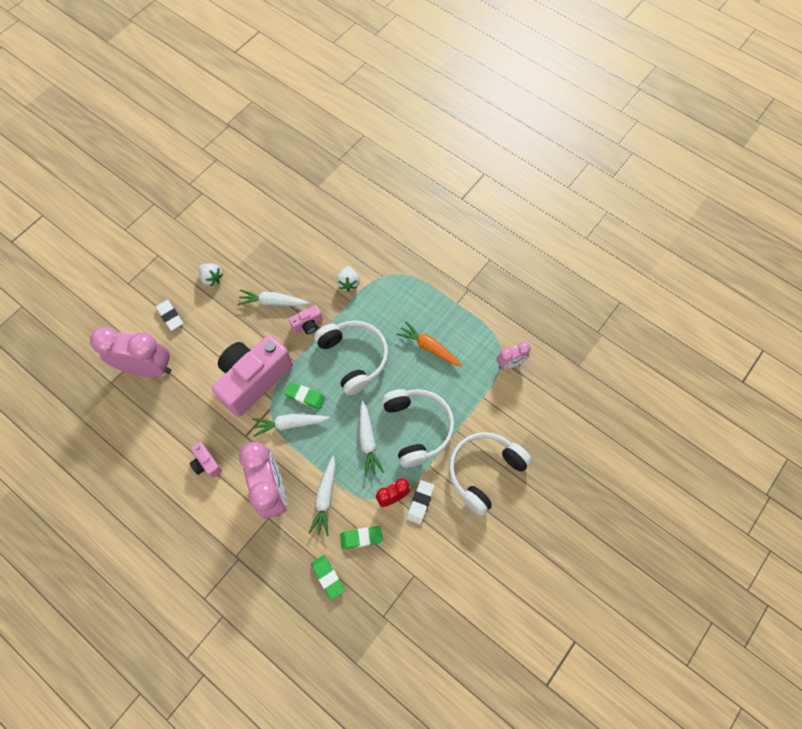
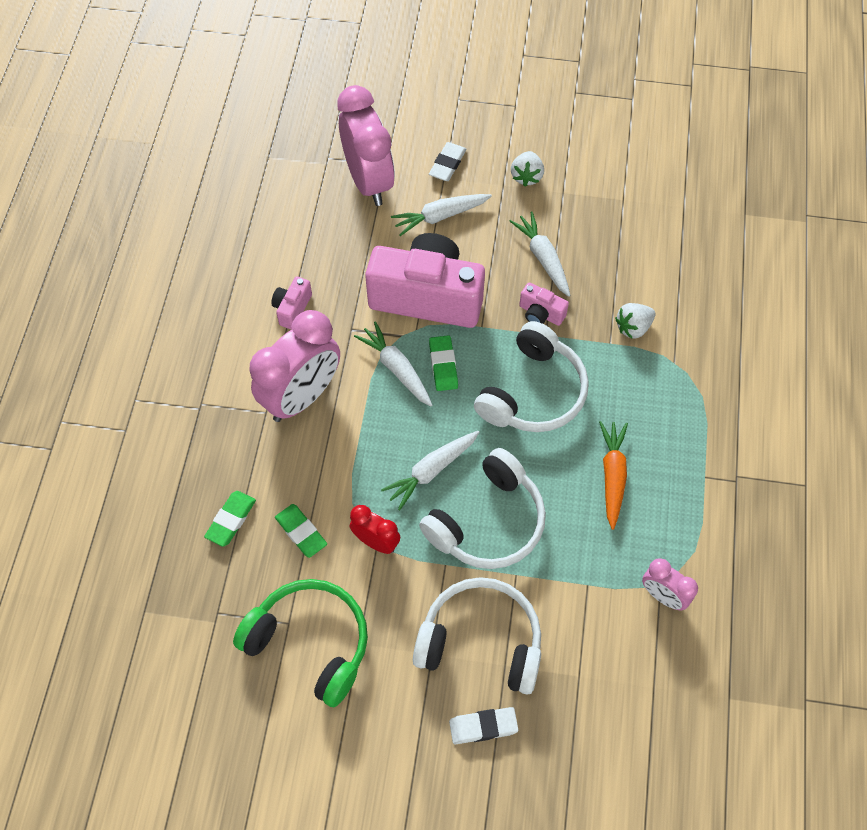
camera: 60 degrees right, 5 degrees down
(325, 498) = (327, 462): white carrot -> white carrot (440, 216)
(420, 502) = (388, 580): white eraser -> white eraser (483, 727)
(433, 568) = (310, 643): none -> green headphones

